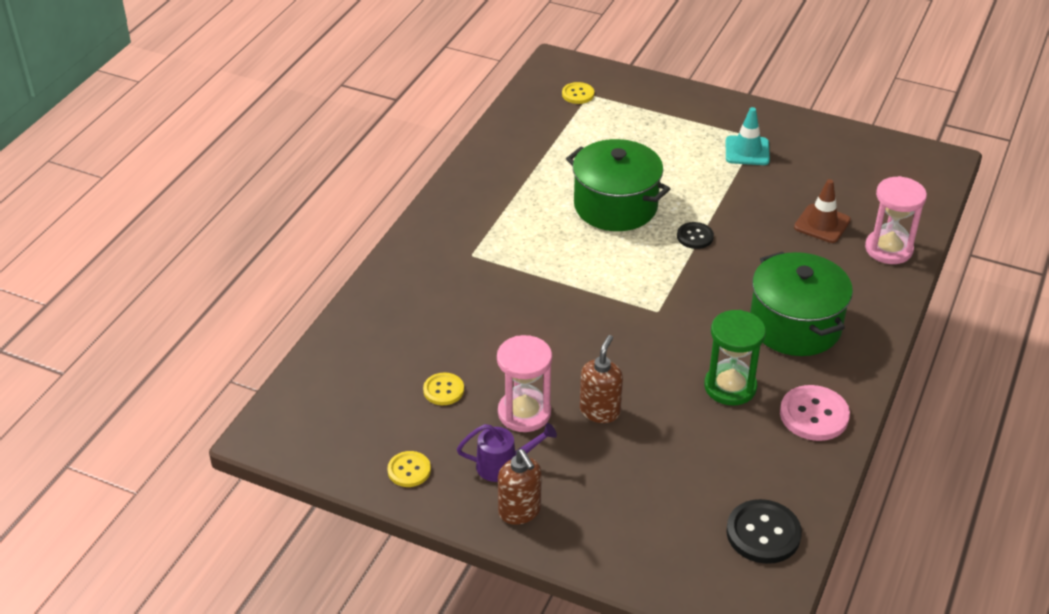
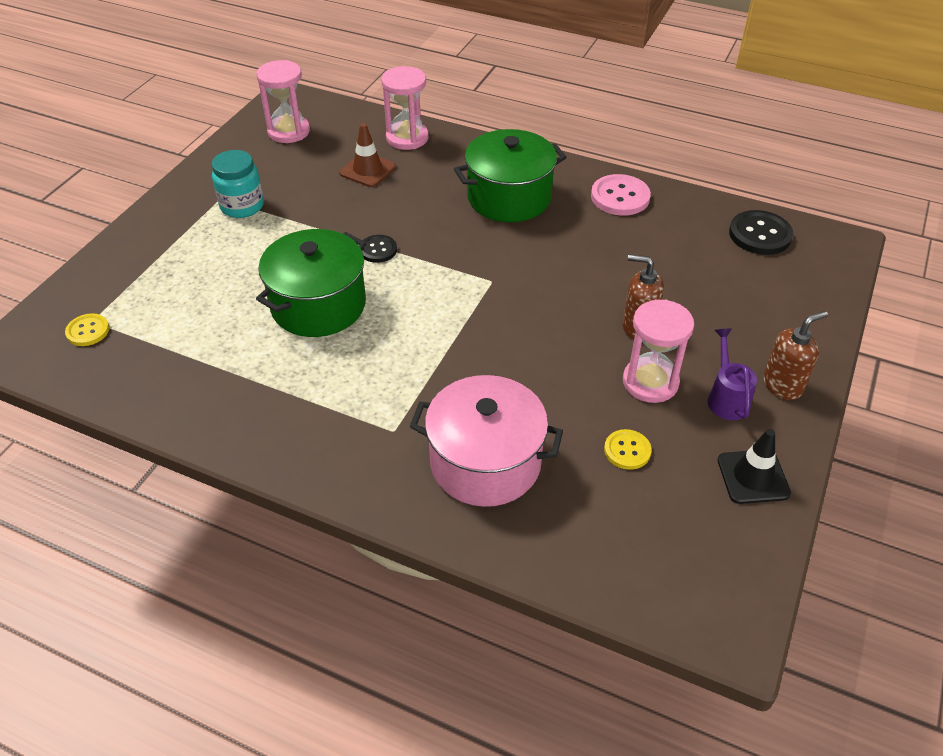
camera: 90 degrees left, 5 degrees up
(409, 470) = (753, 477): yellow button -> black traffic cone
(436, 305) = (485, 462): none -> pink pot
(730, 387) = (592, 241): green hourglass -> none
(747, 151) = (242, 206): turquoise traffic cone -> turquoise jar
(877, 167) = (289, 131): none -> pink hourglass

